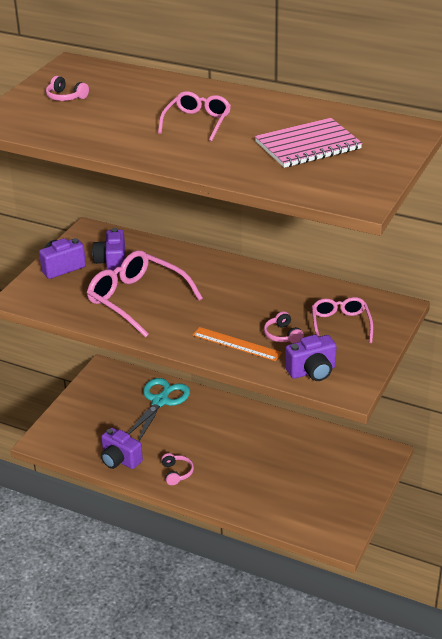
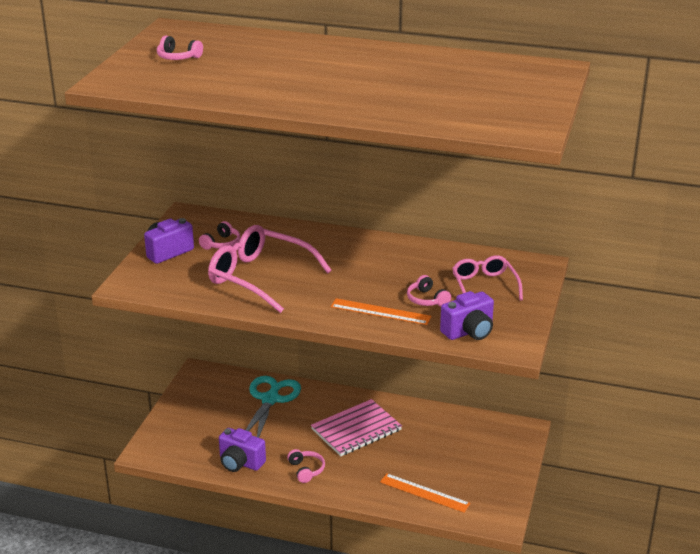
camera: 10 degrees left, 5 degrees down
(112, 263) = (221, 244): purple camera -> pink headphones
(197, 123) = (330, 73): pink glasses -> none
(278, 506) = (424, 493): none -> orange ruler
(308, 145) = (455, 88): pink notebook -> pink notebook (356, 430)

